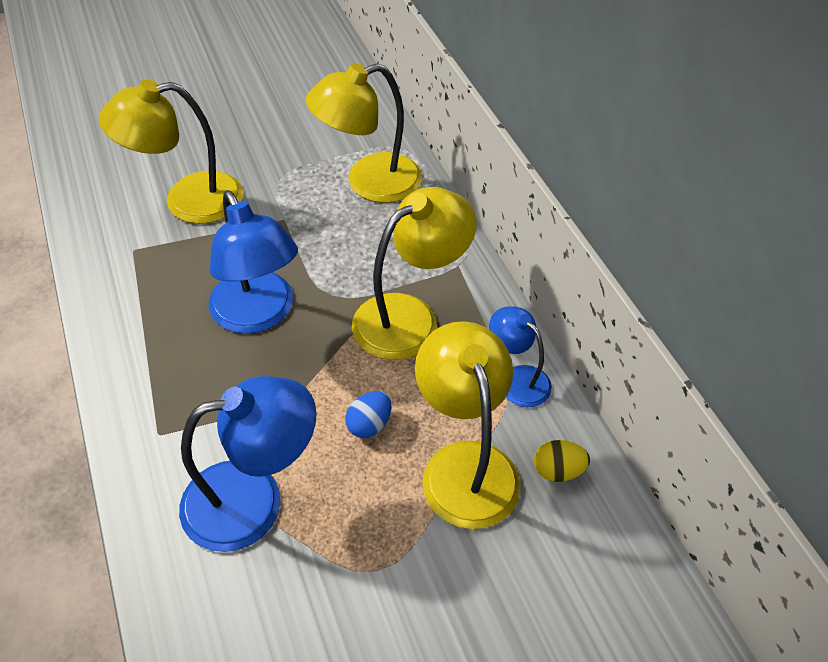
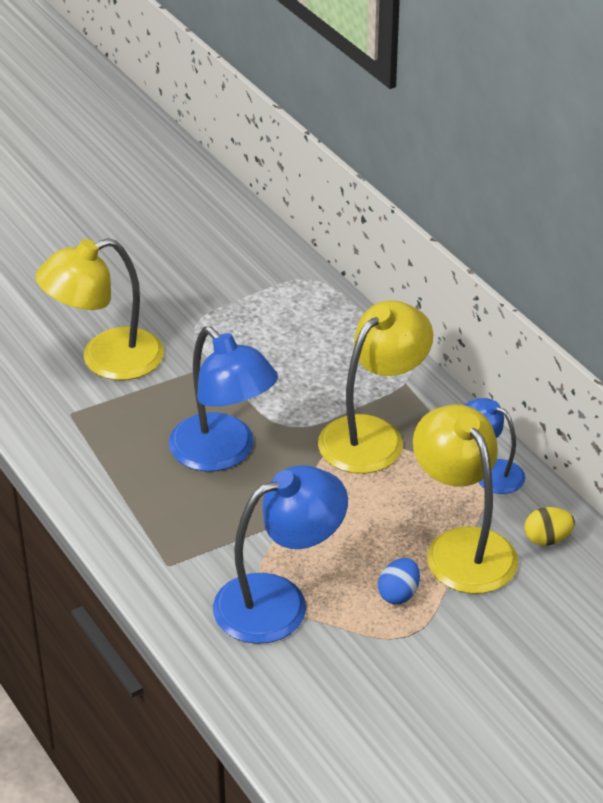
camera: 10 degrees left, 10 degrees down
(369, 183) = (290, 317): yellow lamp -> none
(369, 424) = (364, 528): blue egg -> blue egg (398, 594)

